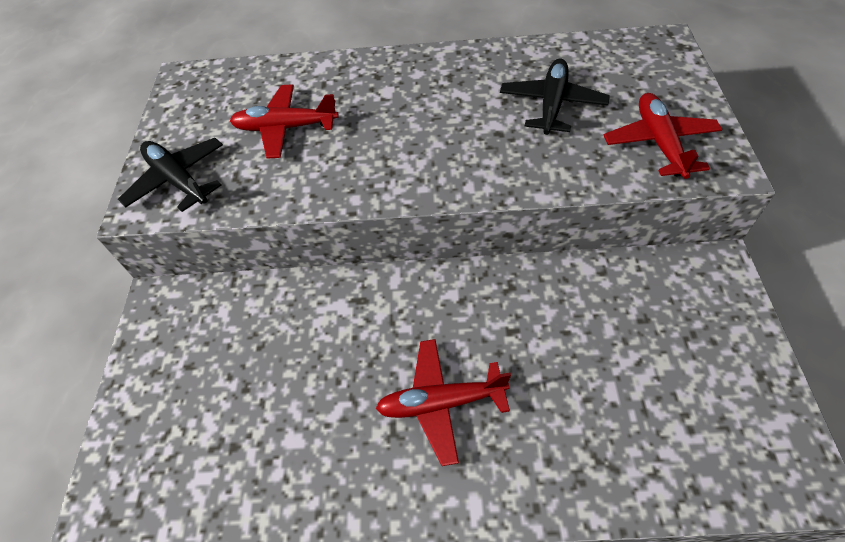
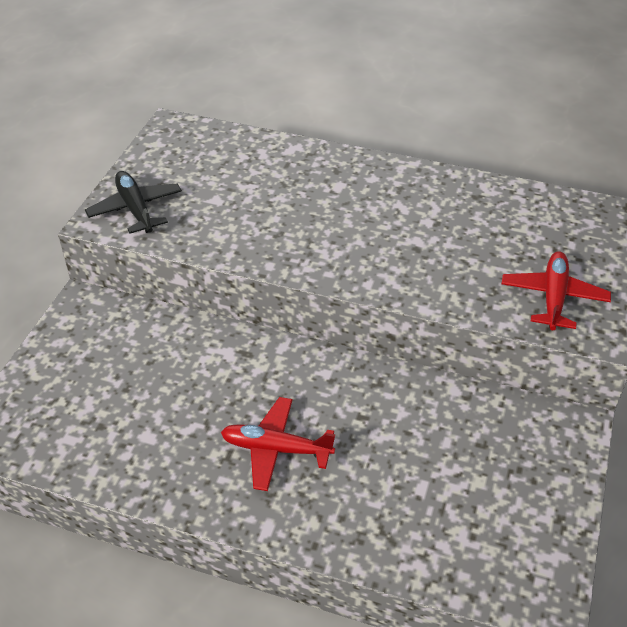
camera: 15 degrees right, 10 degrees down
(285, 128) = (238, 192): red plane -> none
(552, 104) = (477, 238): black plane -> none

